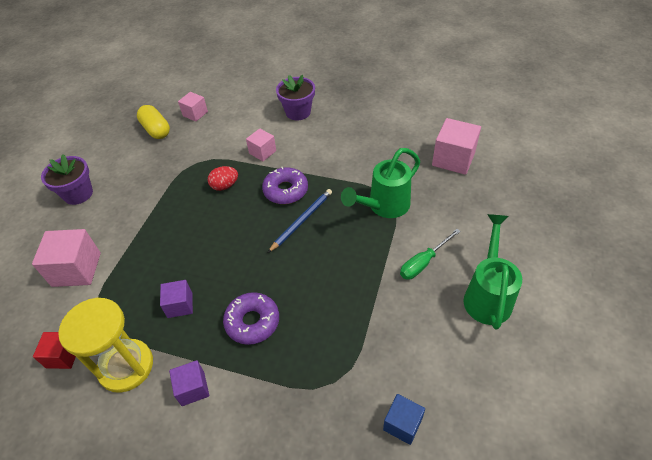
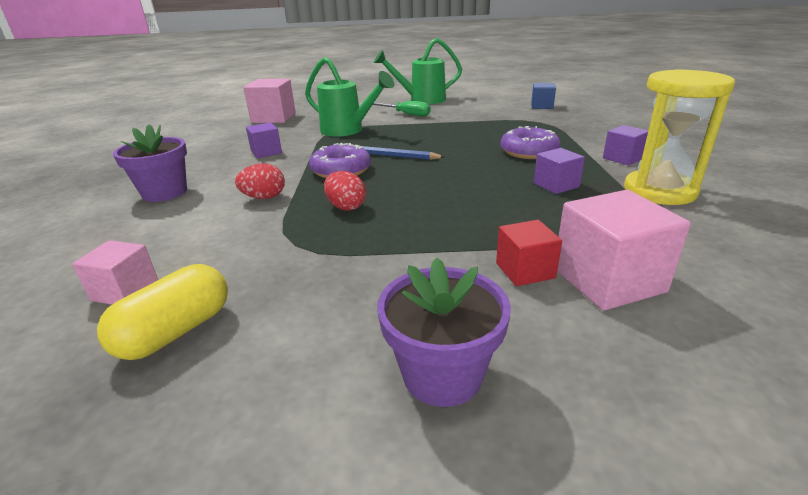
camera: 110 degrees left, 20 degrees down
(63, 356) = (720, 232): red cube -> red cube (525, 270)
(262, 152) = (264, 197): pink cube -> red egg
(350, 153) = (266, 152): none -> purple cube

